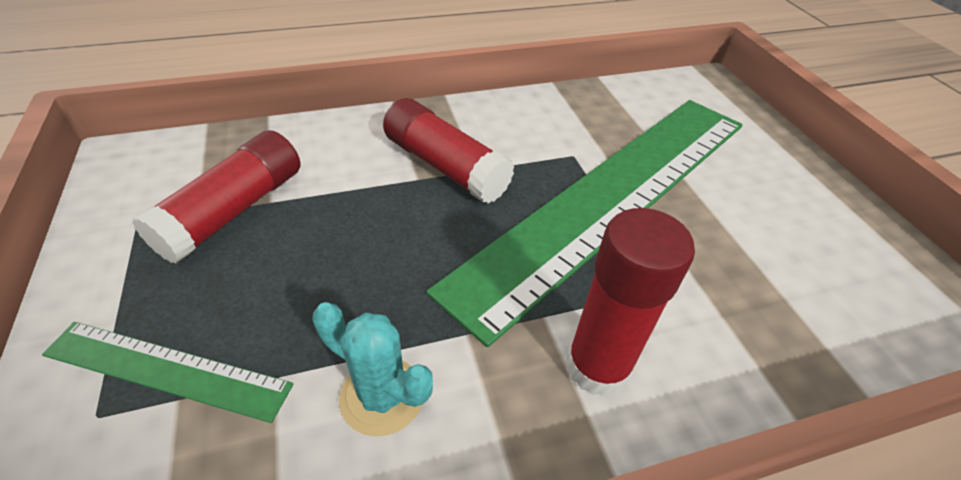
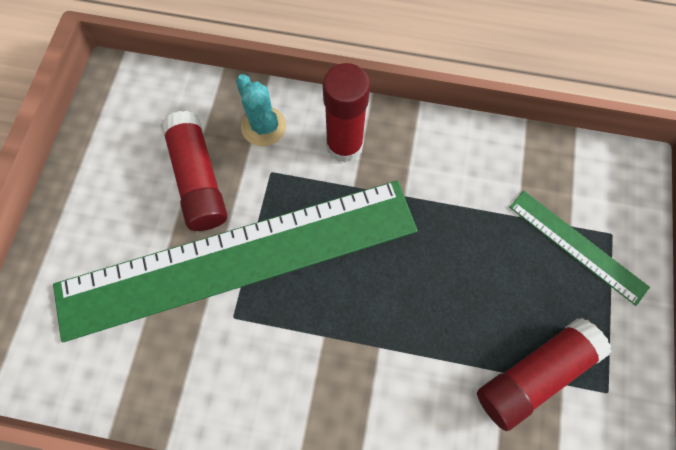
camera: 150 degrees left, 25 degrees up
(382, 396) = (464, 180): turquoise cactus -> turquoise cactus (263, 126)
(445, 166) = (349, 353): red glue stick -> red glue stick (198, 179)

